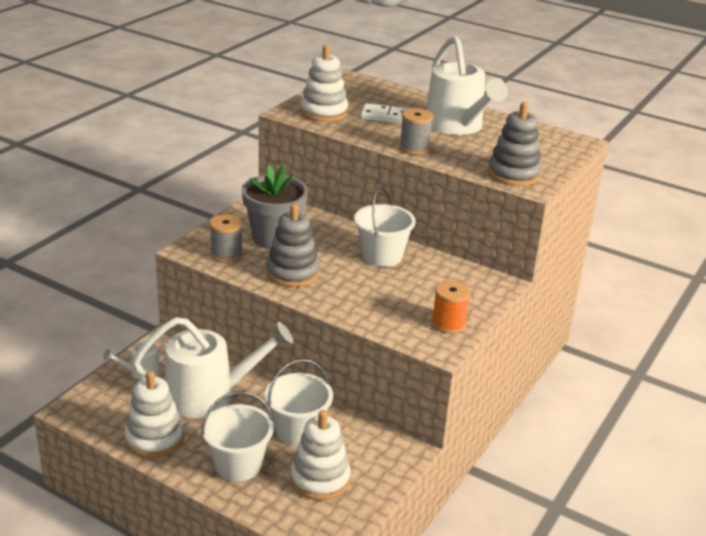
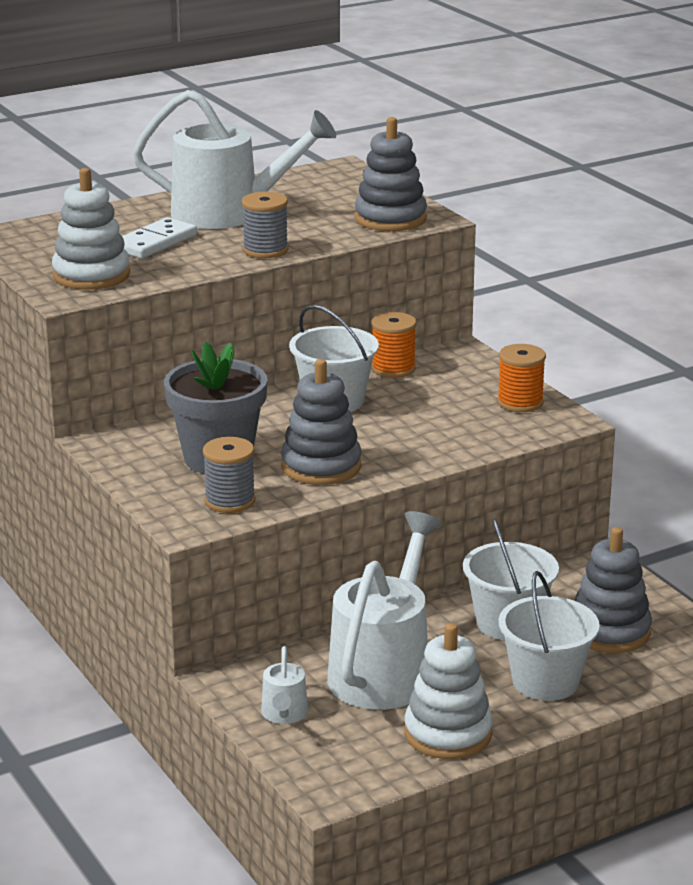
camera: 60 degrees left, 5 degrees down
(320, 479) = (609, 631): white stacking toy -> grey stacking toy
(448, 265) = (393, 369): none -> orange spool

